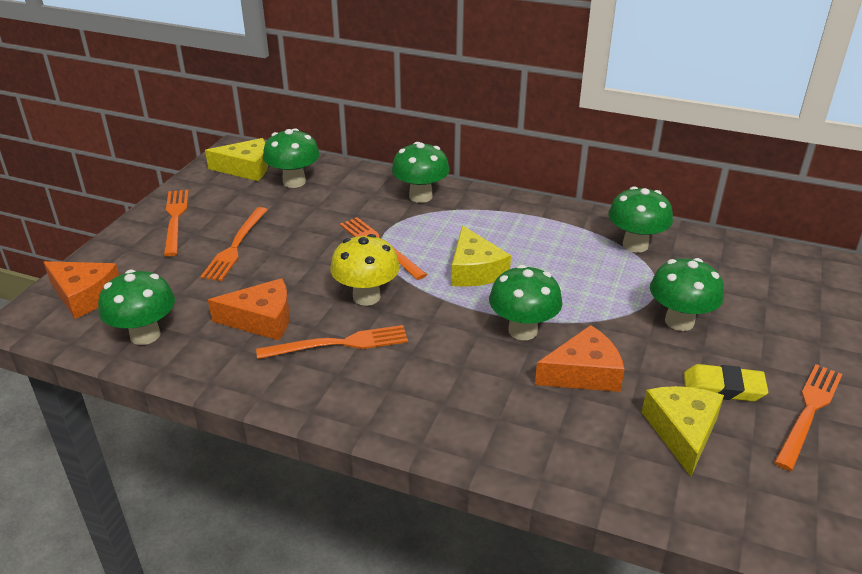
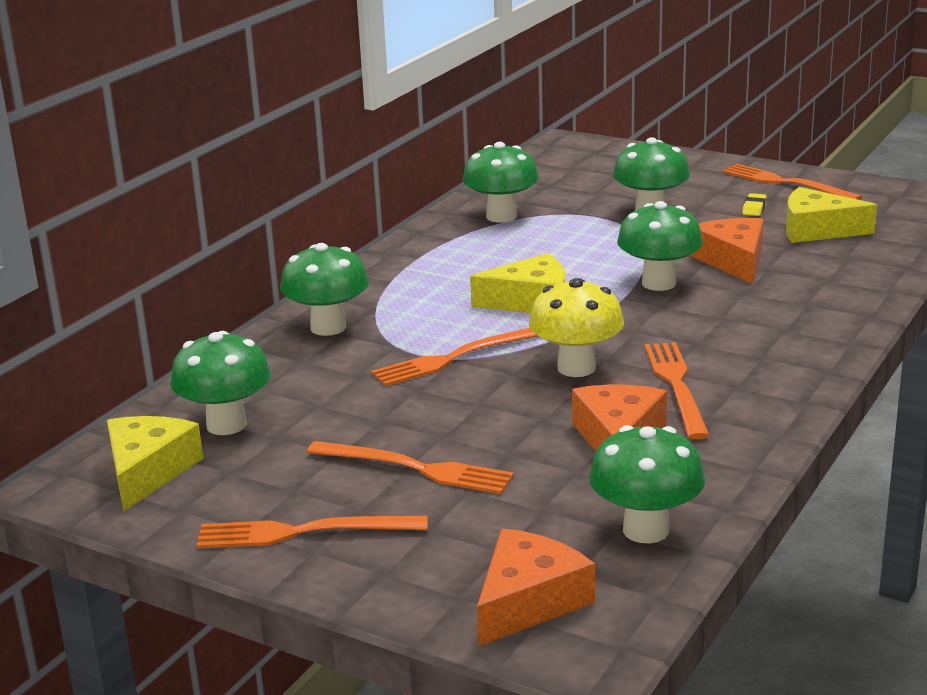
camera: 80 degrees left, 10 degrees down
(723, 387) = (754, 208): yellow eraser -> yellow eraser, size x0.55

